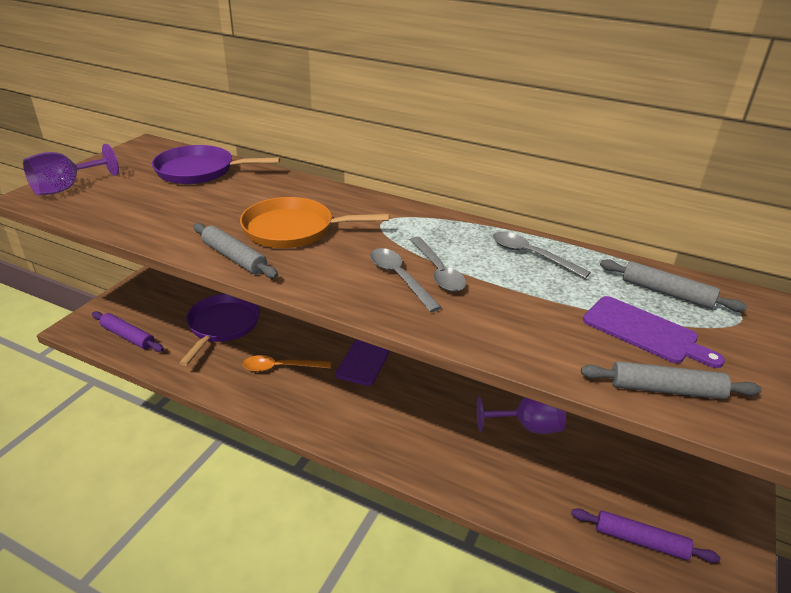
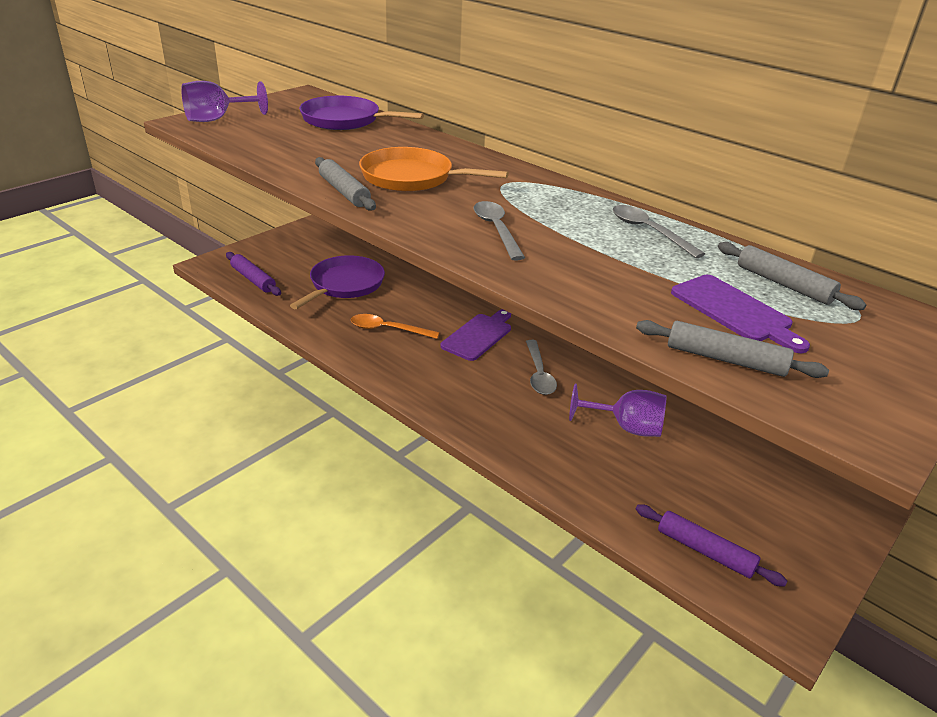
camera: 15 degrees right, 0 degrees up
(438, 271) = (539, 230): grey spoon -> grey spoon (539, 374)

